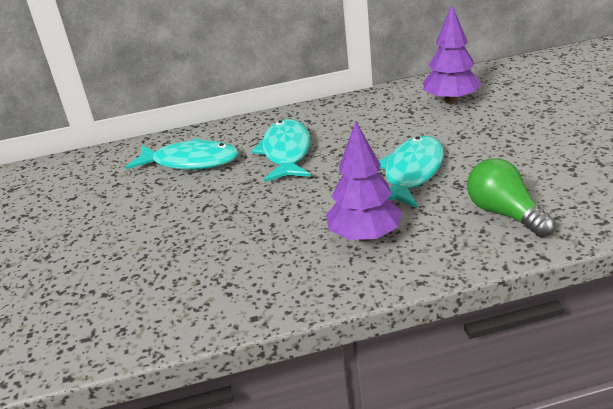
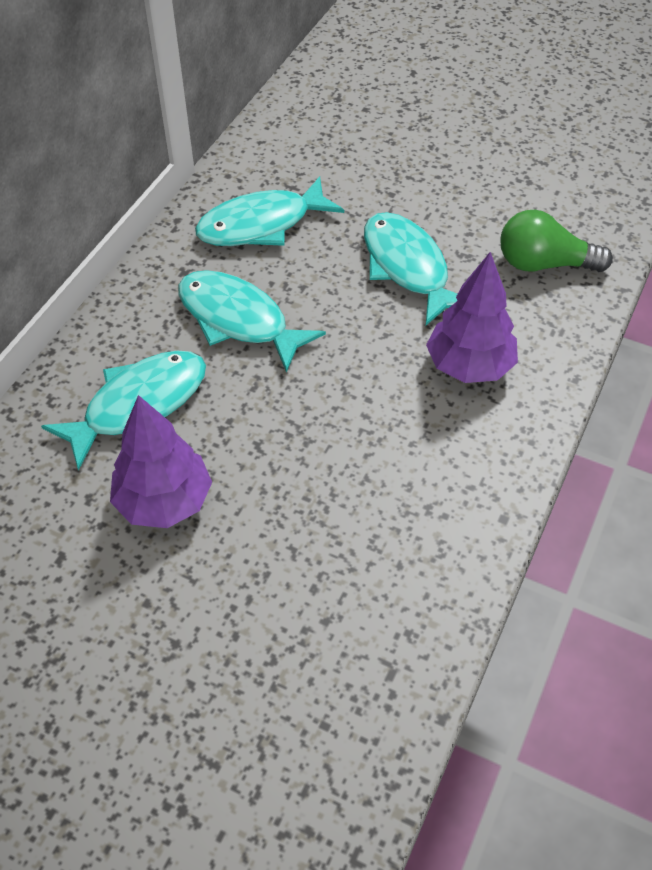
camera: 55 degrees left, 20 degrees up
(366, 120) = (261, 225): none -> turquoise fish
(451, 100) = (315, 150): purple tree -> purple tree (164, 502)

